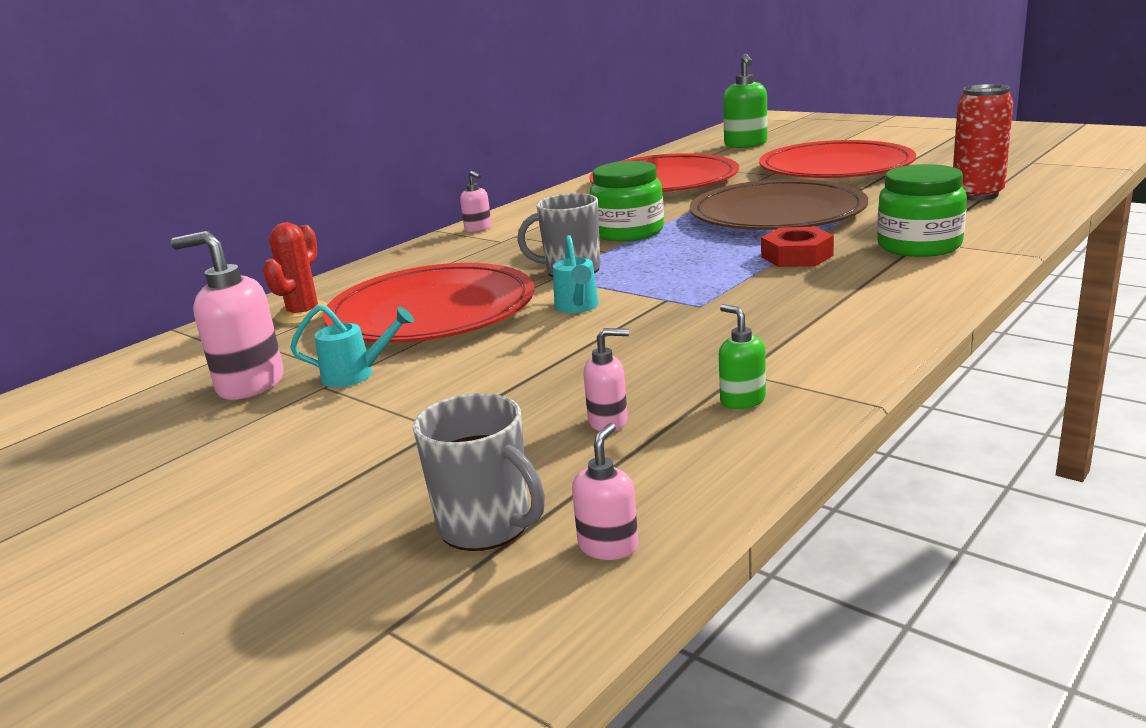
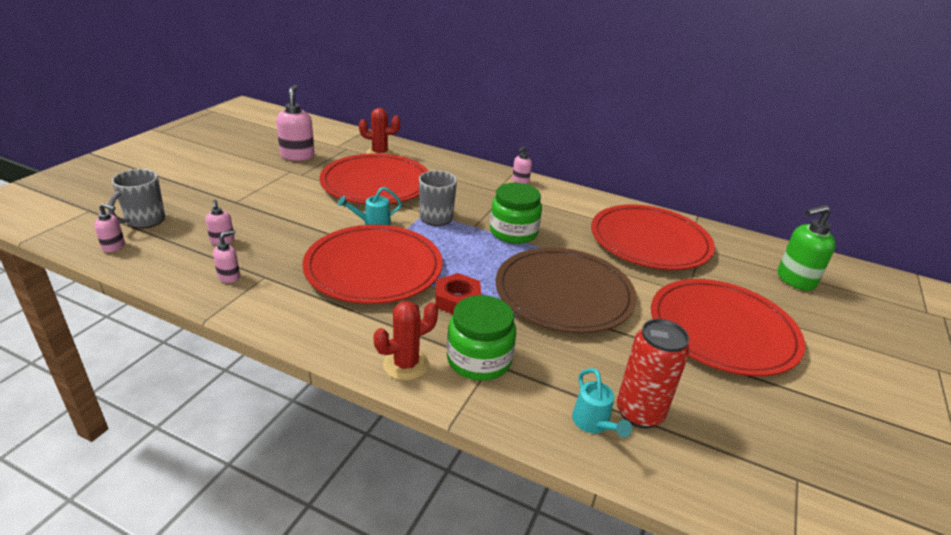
camera: 70 degrees right, 10 degrees up
(357, 375) = (299, 176): turquoise watering can -> turquoise watering can (593, 424)
(717, 301) = (373, 268): none -> red plate
(742, 400) = (229, 276): green soap dispenser -> pink soap dispenser
(943, 276) = (406, 364): none -> red cactus

